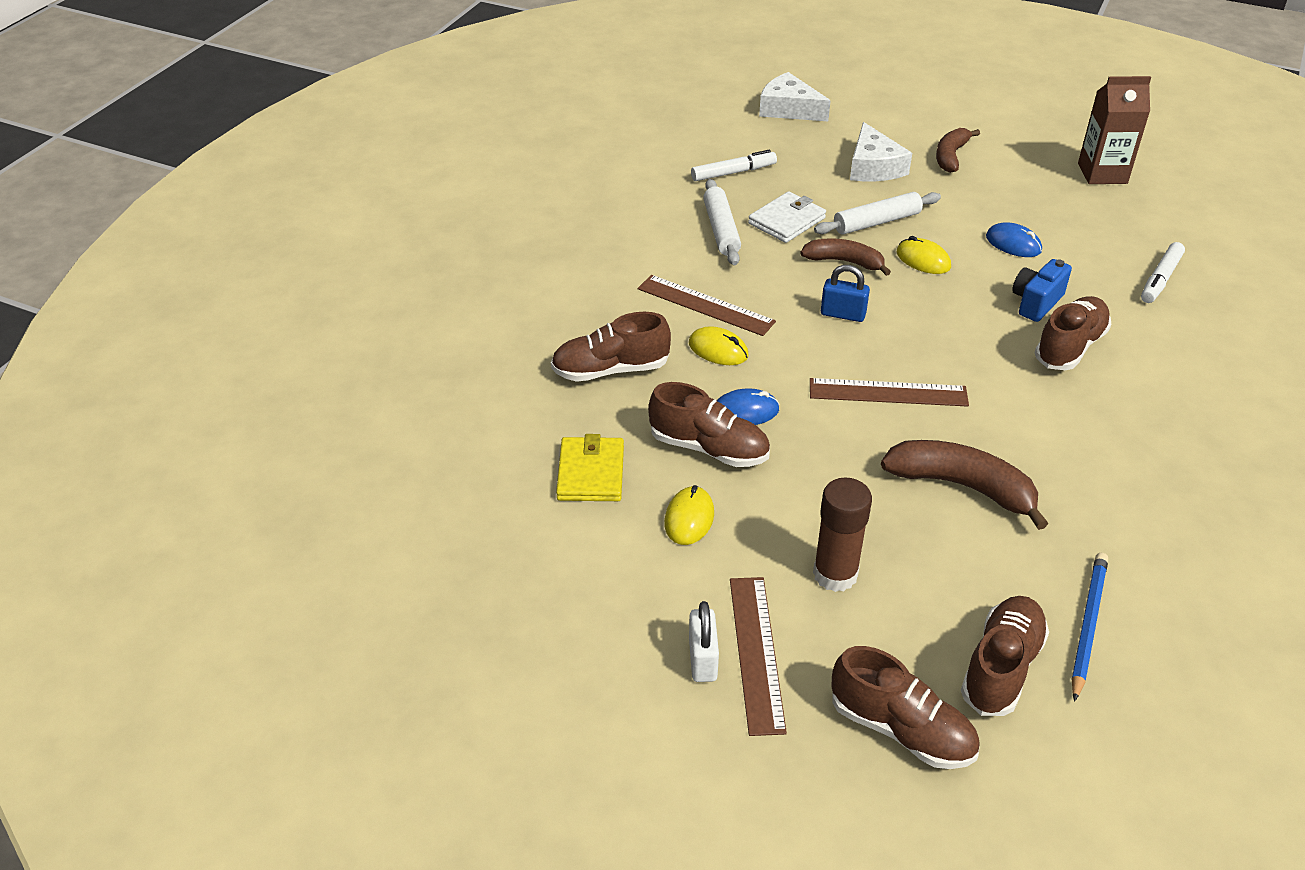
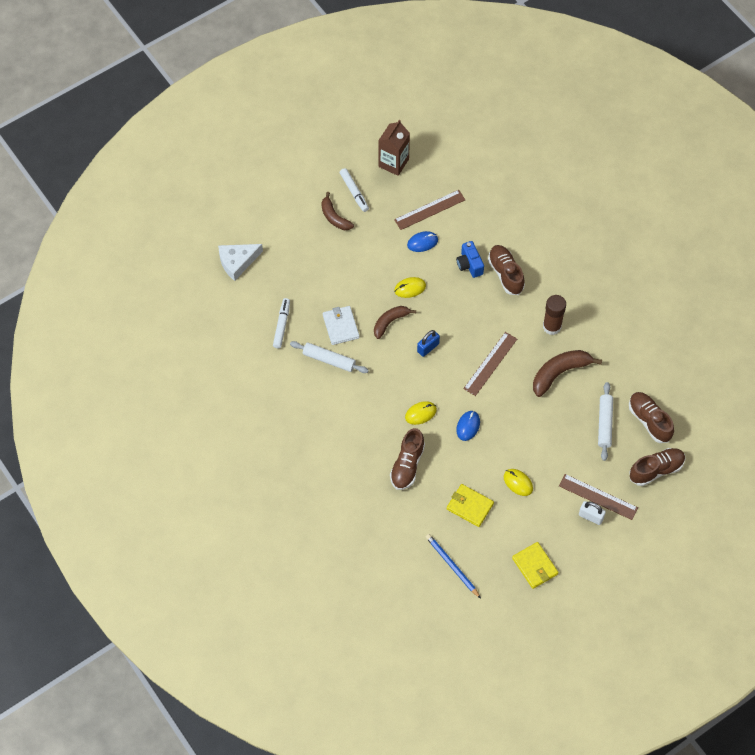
camera: 60 degrees left, 20 degrees up
(529, 614) = (535, 566): none -> yellow wallet
(705, 305) = (385, 400): brown ruler -> brown ruler (429, 210)
(709, 448) = (482, 453): brown shoe -> none
(835, 574) = (577, 447): brown glue stick -> brown glue stick (552, 326)
(873, 167) = (320, 258): white cheese -> none
(877, 222) = (368, 288): white rolling pin -> white rolling pin (604, 423)
(1087, 625) = (648, 380): blue pencil -> blue pencil (452, 566)
(1160, 279) = (485, 204): white marker -> white marker (354, 192)

